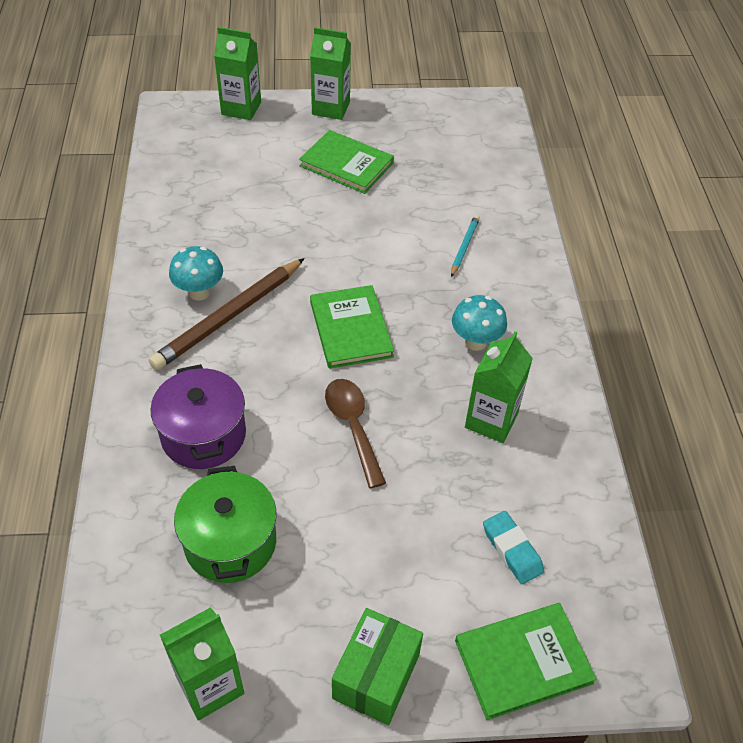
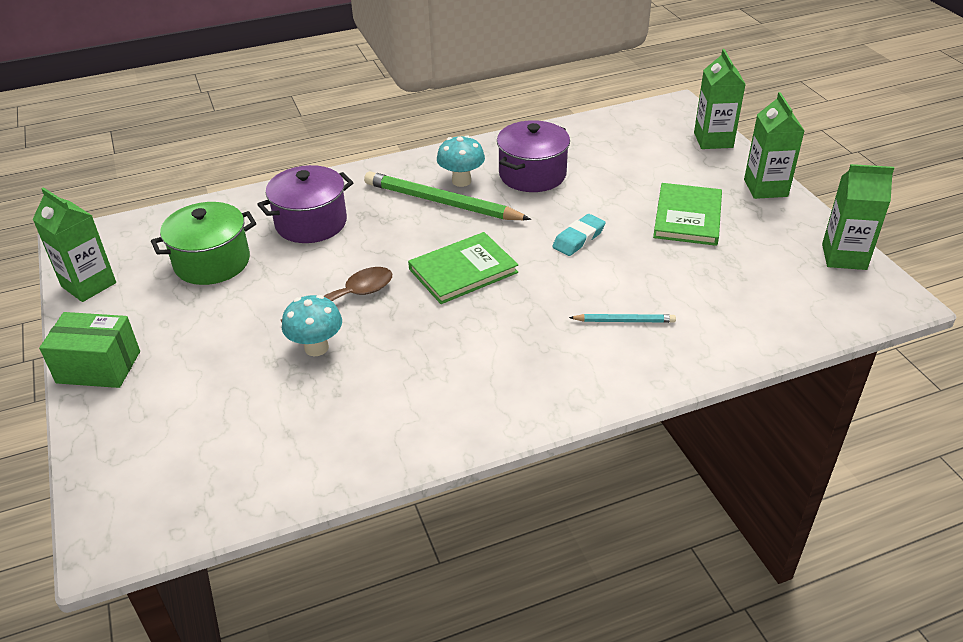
camera: 75 degrees right, 10 degrees down
(221, 238) = (532, 174): none -> purple pot
(229, 317) = (441, 202): brown pencil -> green pencil
(475, 342) = (489, 355): turquoise mushroom -> turquoise mushroom (316, 348)
(491, 420) = (388, 386): green carton -> green carton (844, 257)
(512, 550) = (235, 428): turquoise eraser -> turquoise eraser (578, 239)
(523, 662) = (116, 457): green book -> none

